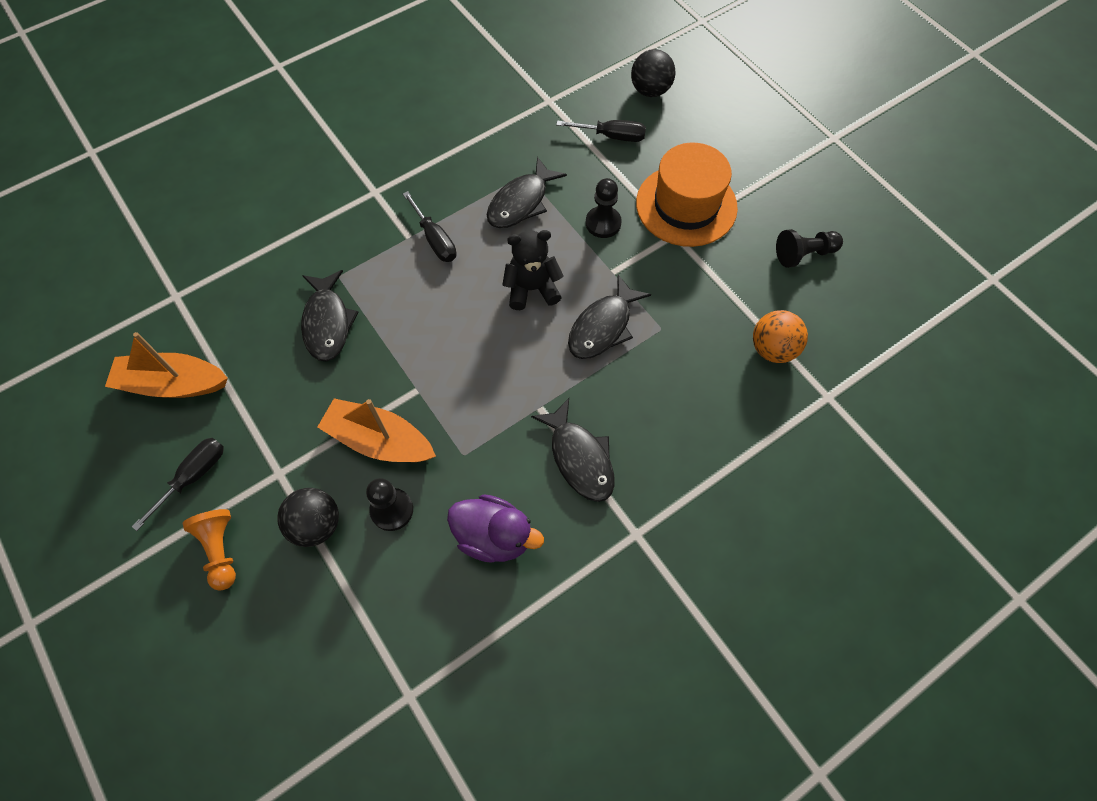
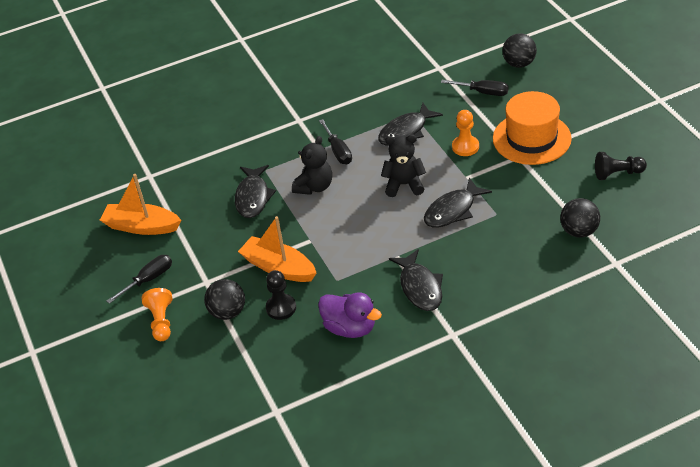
camera: 15 degrees right, 20 degrees down
(411, 300) = (314, 187): none -> black teddy bear
(603, 223) = (465, 147): black pawn -> orange pawn
(772, 349) = (579, 231): orange ball -> black ball

